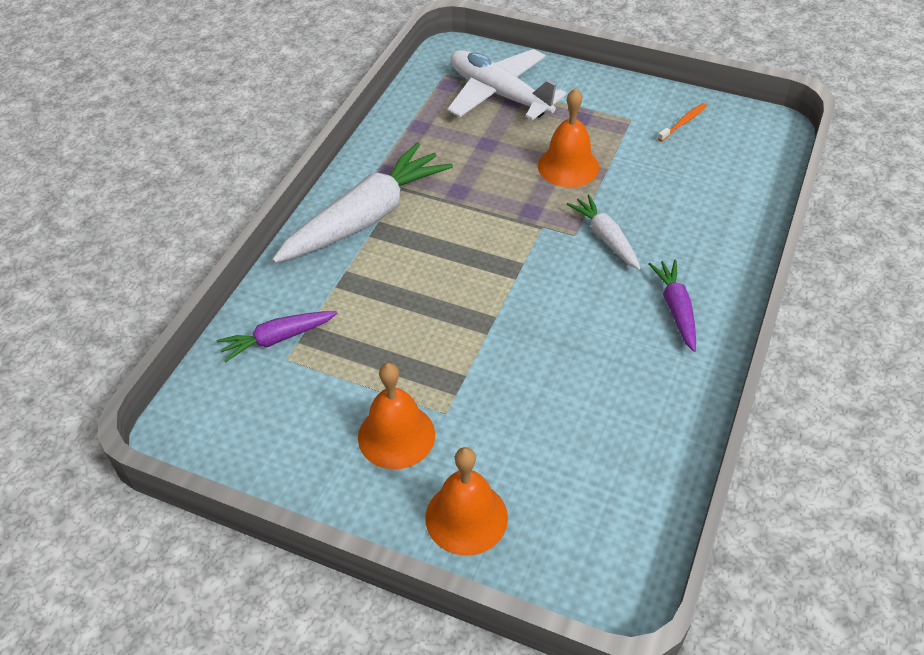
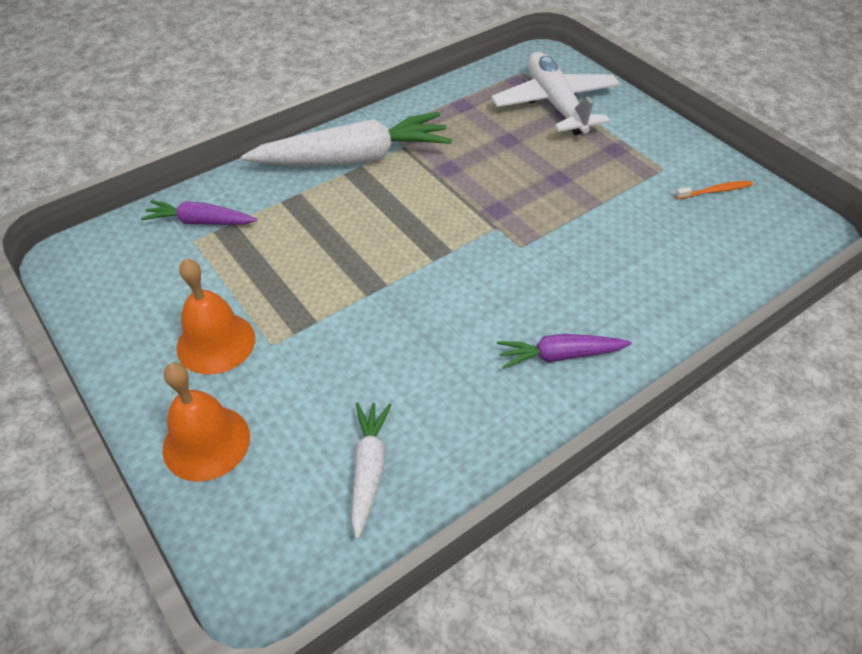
camera: 30 degrees right, 0 degrees up
(568, 166) = (566, 186): orange bell -> none
(605, 238) = (547, 261): white carrot -> white carrot (368, 469)
(676, 309) = (560, 356): purple carrot -> purple carrot turned 120 degrees counterclockwise

